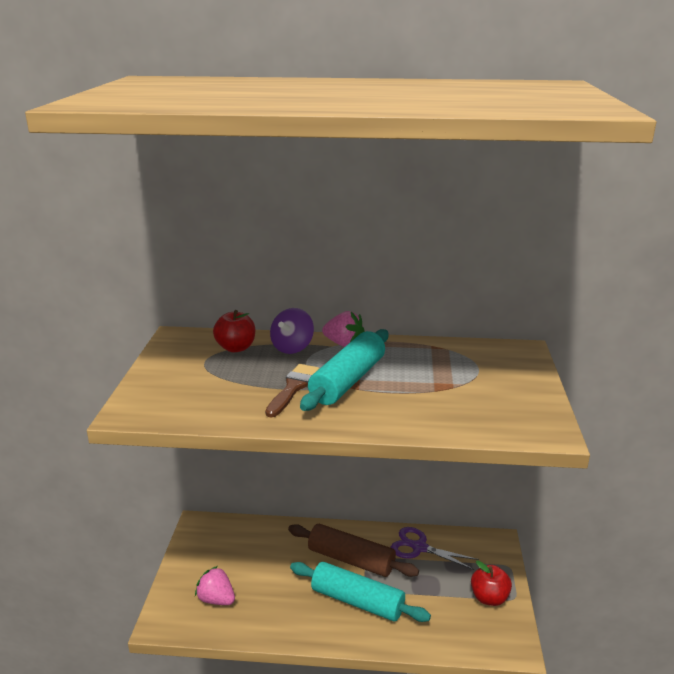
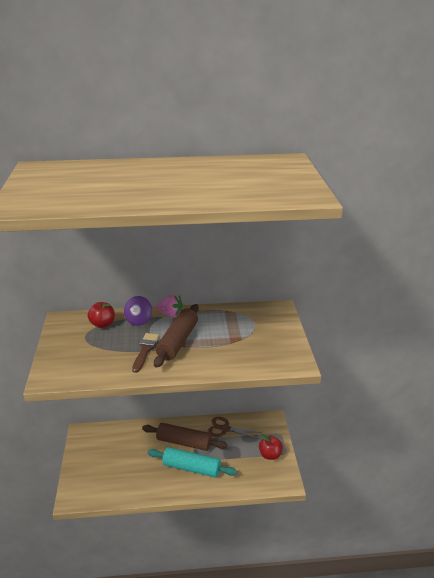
camera: 10 degrees left, 5 degrees up
(216, 599) = (103, 479): pink strawberry -> none
(347, 381) = (177, 341): turquoise rolling pin -> brown rolling pin
(419, 547) = (225, 429): purple scissors -> brown scissors

